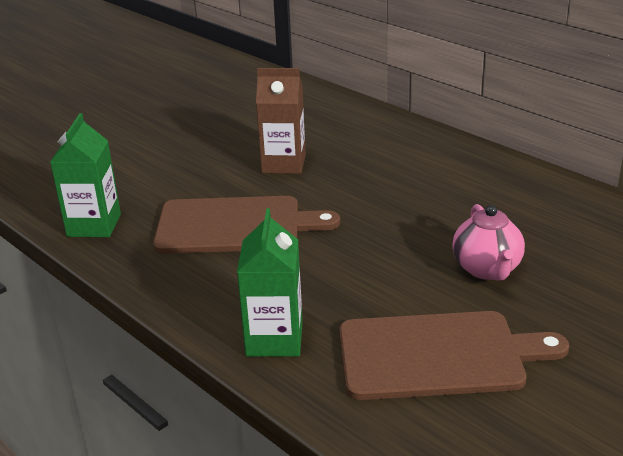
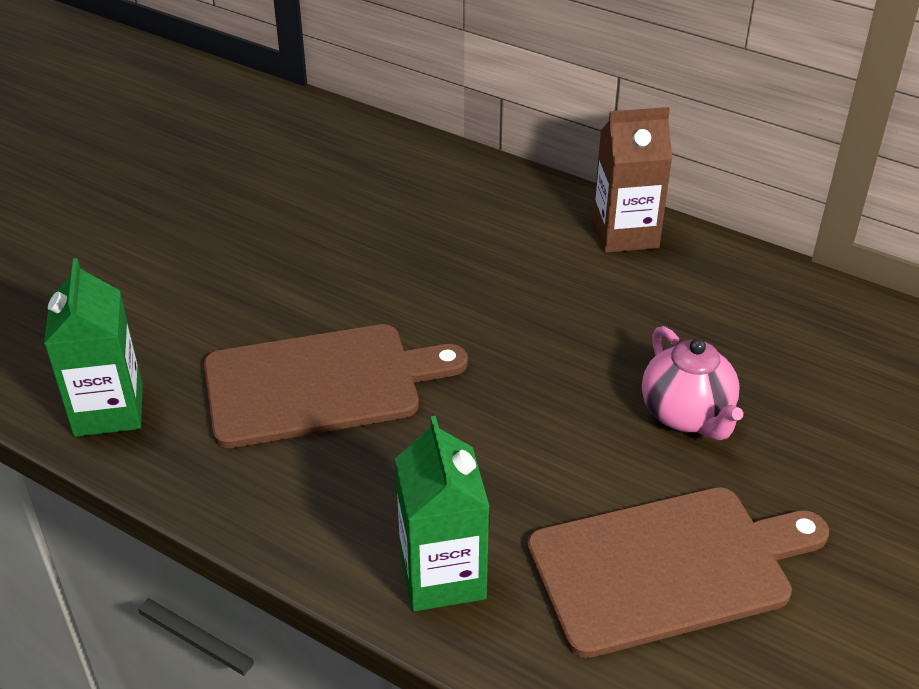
camera: 15 degrees left, 10 degrees up
(283, 164) = (353, 264): brown carton -> brown carton (625, 234)

